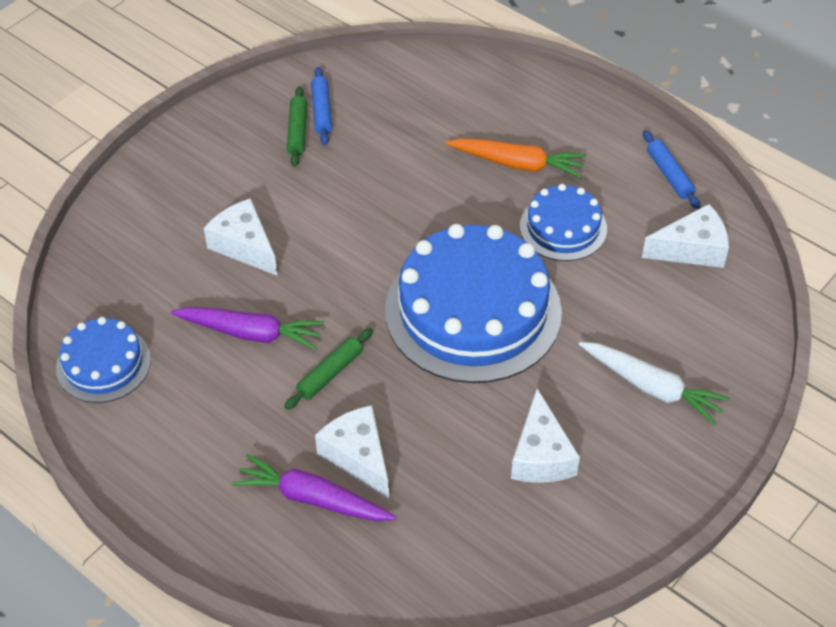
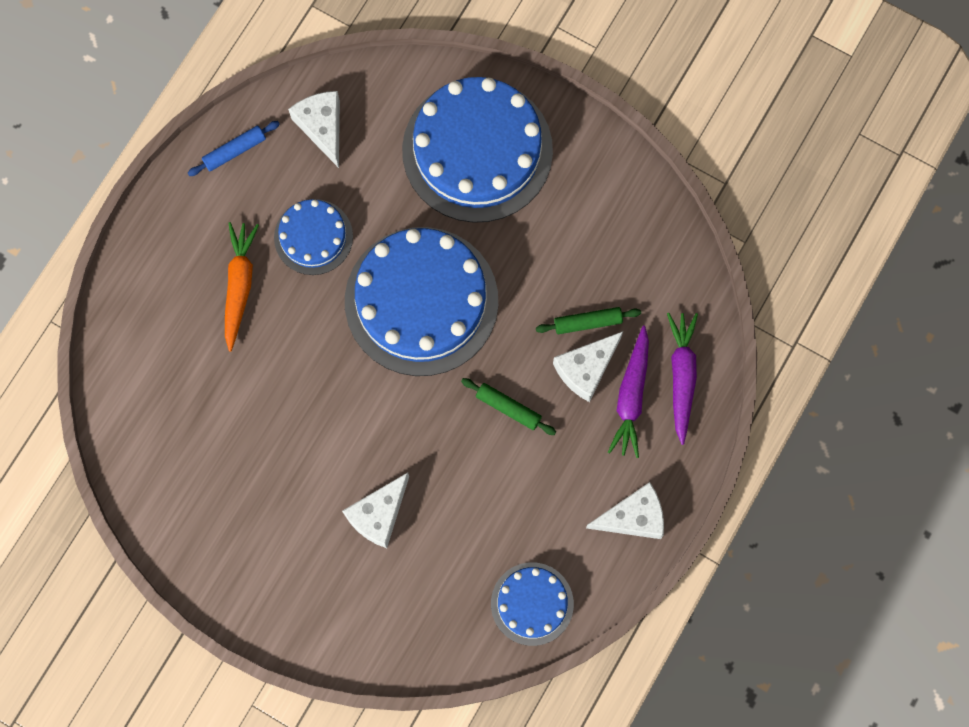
camera: 100 degrees left, 25 degrees up
(251, 333) = (477, 484): purple carrot -> purple carrot (681, 376)
(297, 131) = (224, 499): green rolling pin -> green rolling pin (587, 322)
(321, 111) = (192, 481): blue rolling pin -> none
(541, 455) = (558, 228): white cheese -> white cheese (633, 517)
(652, 387) = (477, 150): white carrot -> blue cake

